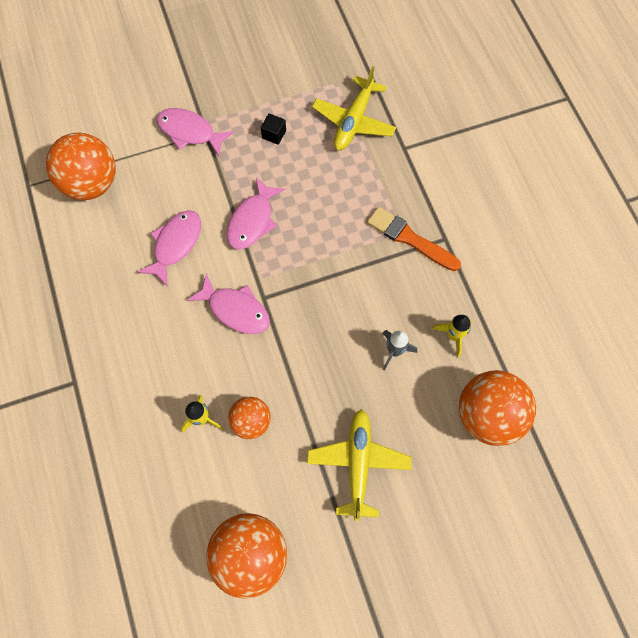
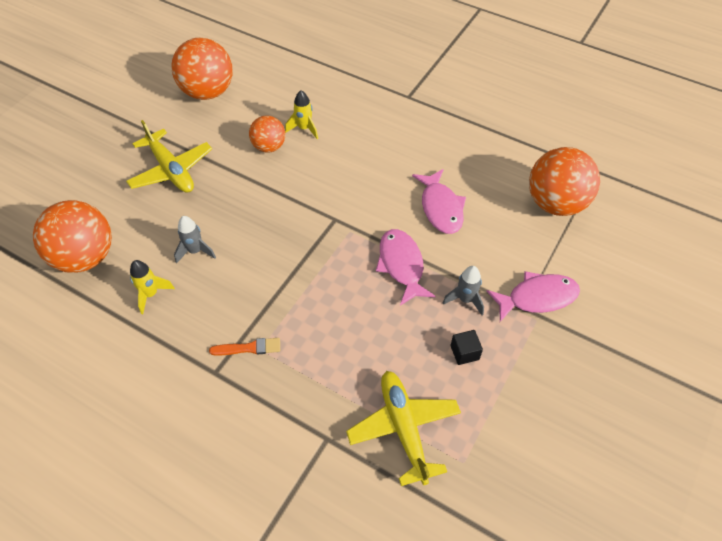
camera: 140 degrees right, 15 degrees down
(235, 310) = (347, 198): pink fish -> none
(236, 165) = (465, 299): none -> grey rocket
(410, 239) = (249, 348): orange brush -> orange brush, size x0.59

